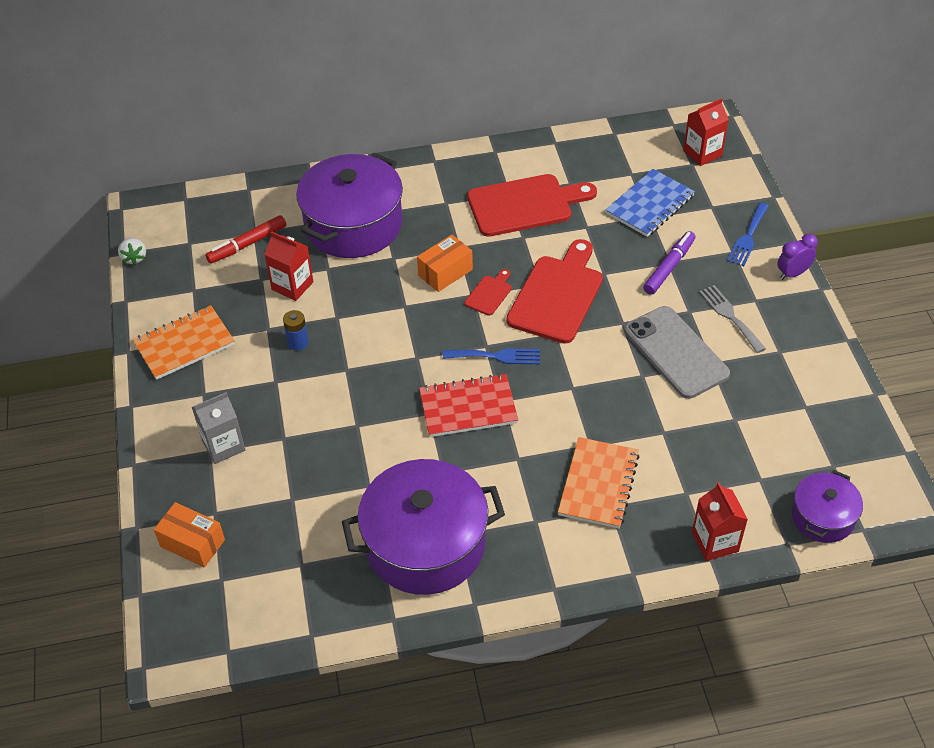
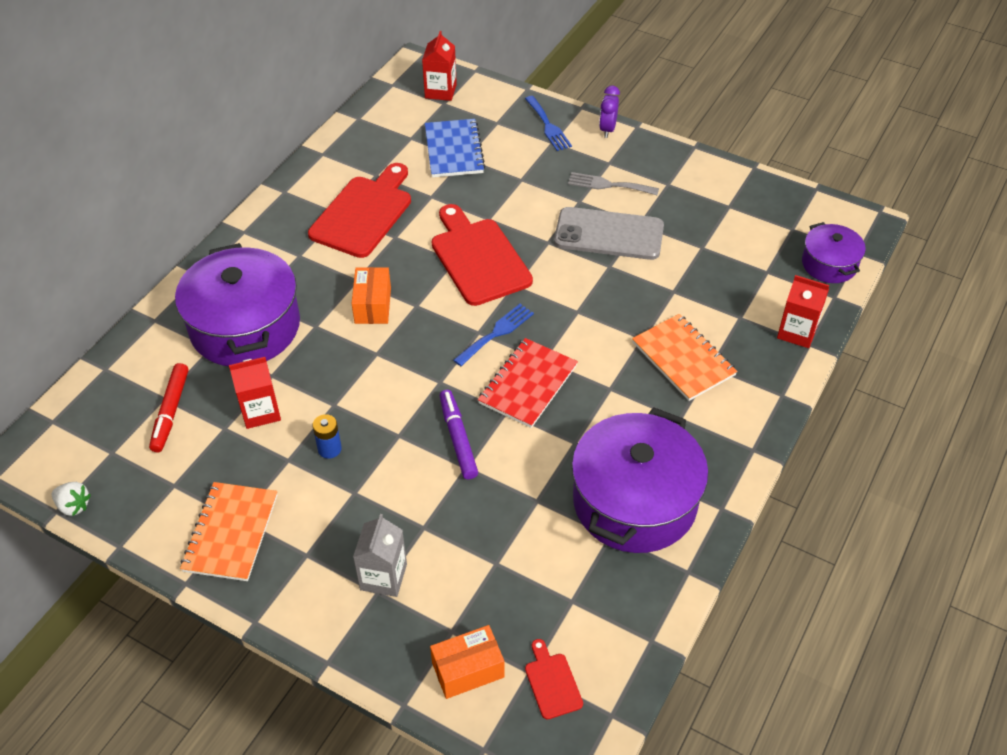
camera: 50 degrees left, 0 degrees up
(489, 293) = (428, 294): red cutting board -> red cutting board (552, 682)
(669, 267) = (526, 182): purple marker -> purple marker (458, 438)

